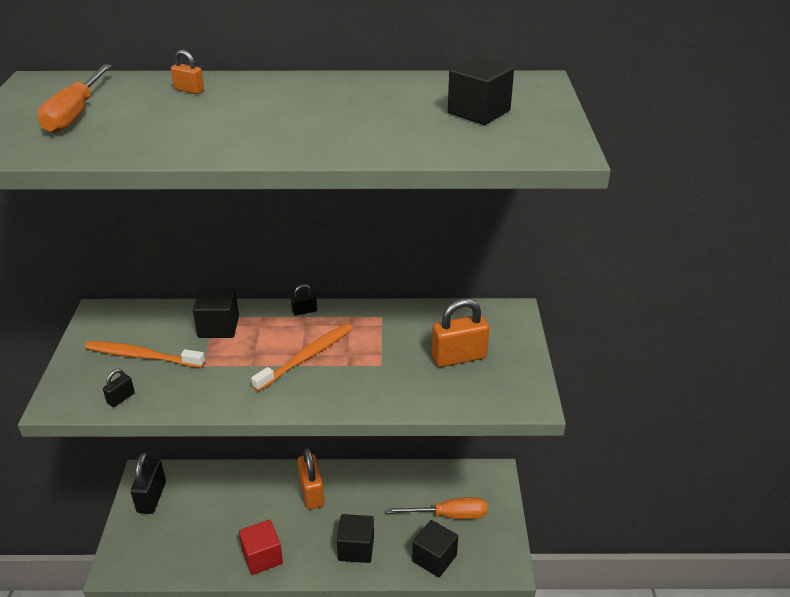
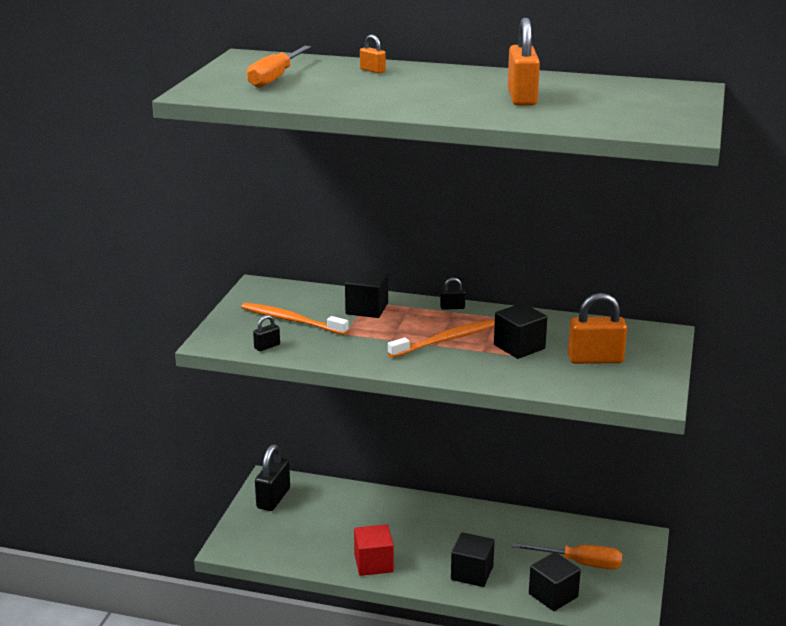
camera: 15 degrees right, 10 degrees down
(312, 493) = (437, 521): orange padlock -> orange padlock (522, 98)
(479, 112) = (622, 103): black cube -> black cube (519, 347)

